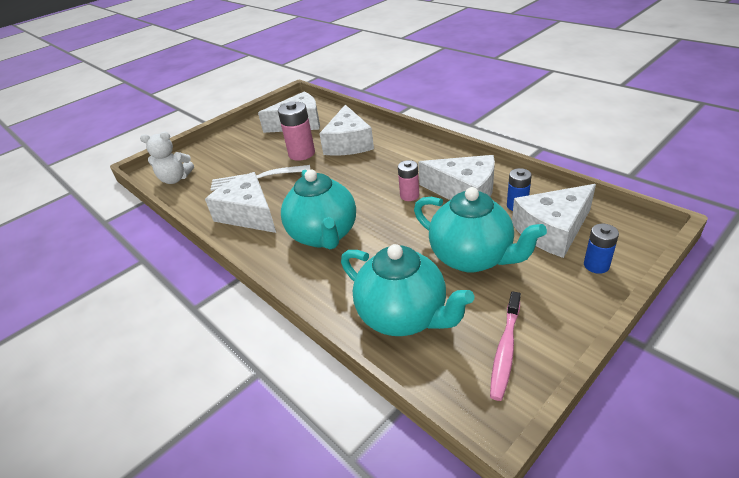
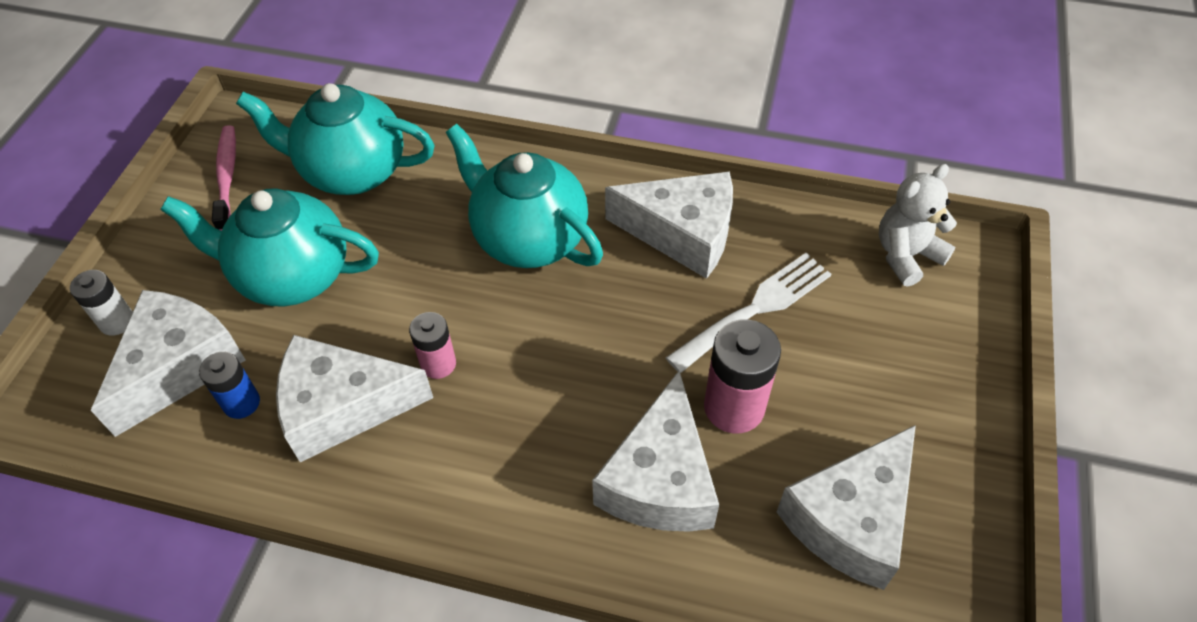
camera: 145 degrees right, 15 degrees up
(348, 143) = (660, 479): white cheese -> white cheese turned 135 degrees counterclockwise
(596, 265) = (117, 322): blue battery -> white battery

